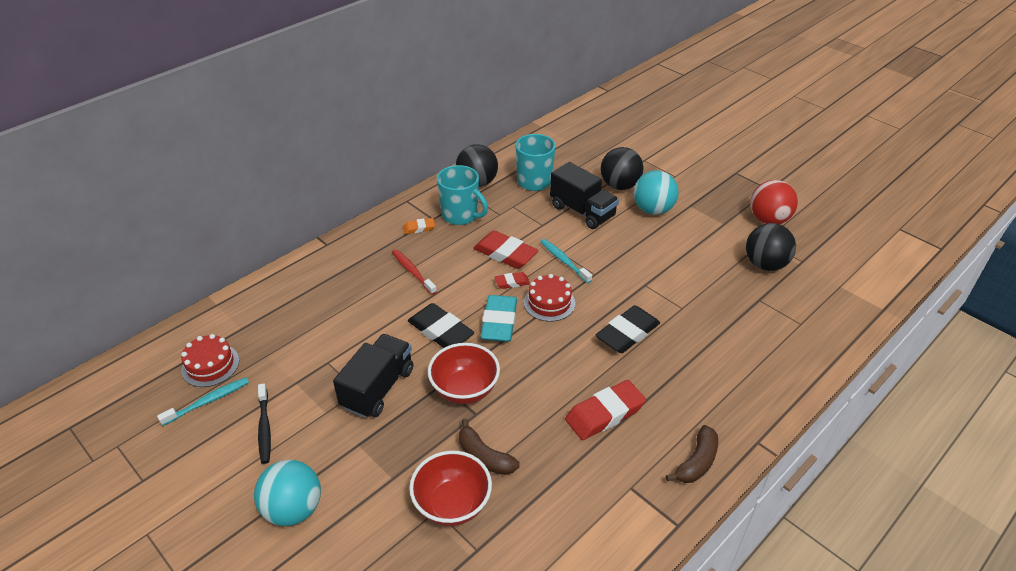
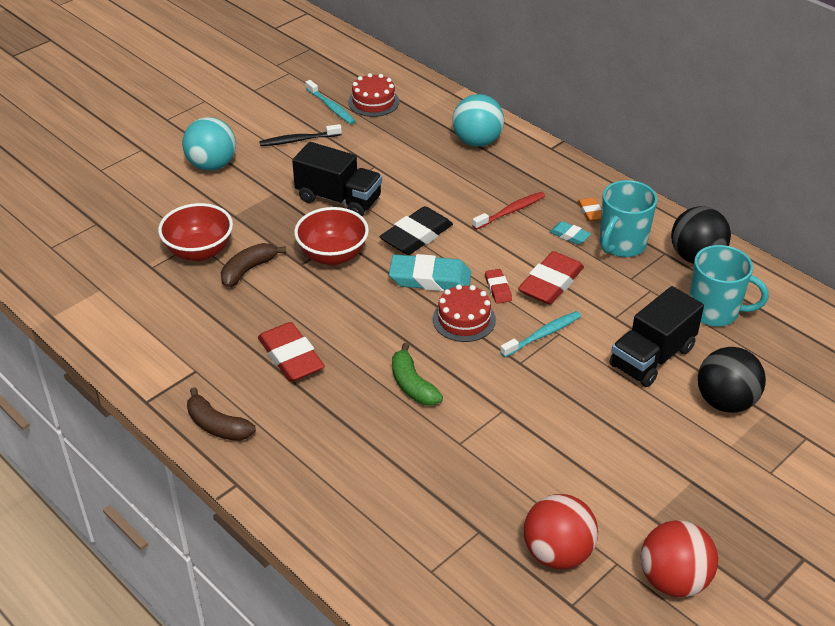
camera: 90 degrees right, 0 degrees up
(448, 241) = (569, 235): none -> turquoise eraser
(627, 333) = (412, 385): black eraser -> green banana
(653, 210) = (671, 435): turquoise ball -> turquoise ball (477, 141)
(765, 264) = (557, 553): black ball -> red ball

